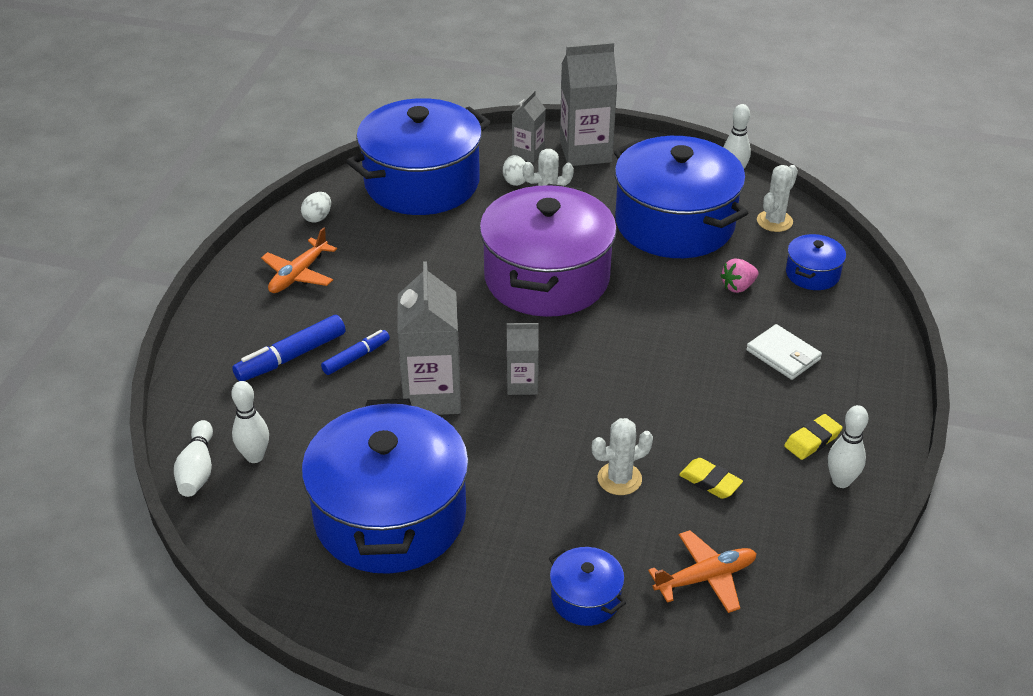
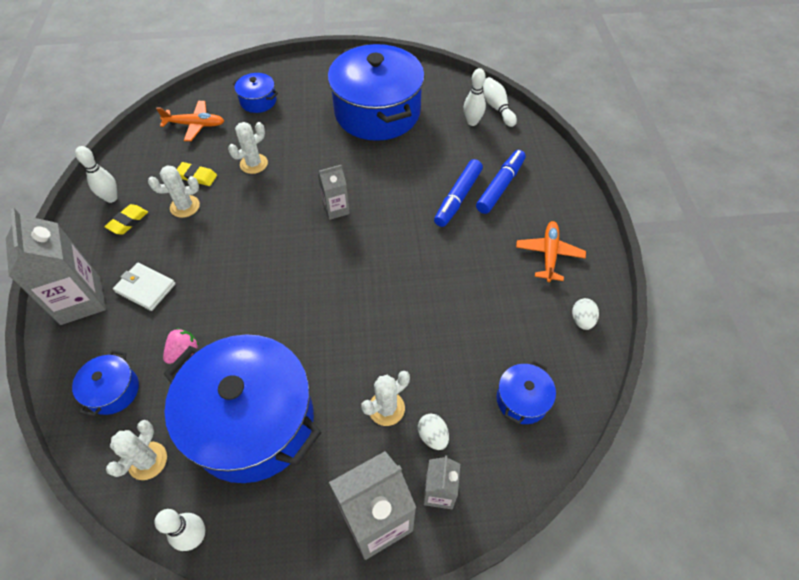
camera: 160 degrees right, 15 degrees up
(356, 357) = (458, 198): blue marker -> blue marker, size x1.56
(422, 183) = (522, 400): blue pot -> blue pot, size x0.43
(432, 395) = (392, 185): grey carton -> grey carton (80, 300)
(547, 278) = (353, 311): purple pot -> none
(706, 578) = (195, 125): orange plane -> orange plane turned 135 degrees counterclockwise
(730, 441) = (185, 206): none -> white cactus

